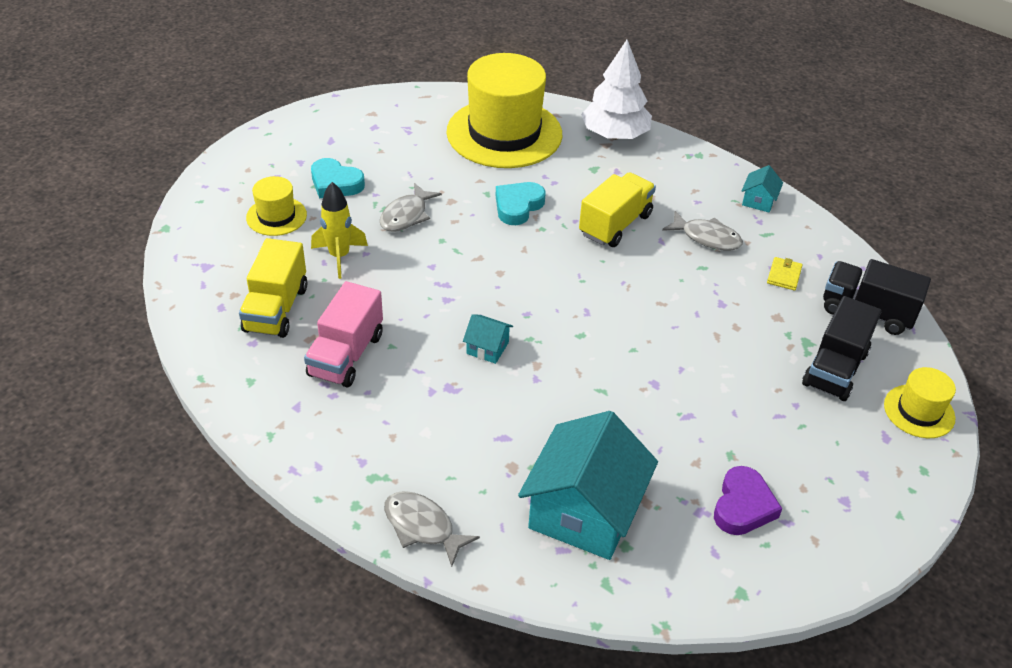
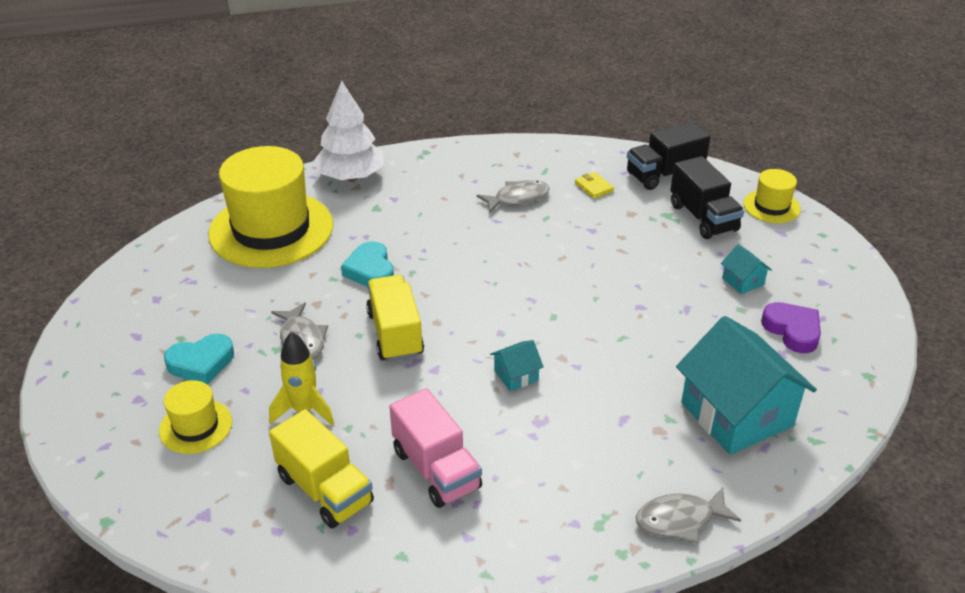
camera: 50 degrees left, 5 degrees down
(615, 224) = (453, 232): yellow truck -> yellow truck (395, 334)
(758, 201) = (507, 154): turquoise house -> turquoise house (743, 281)

